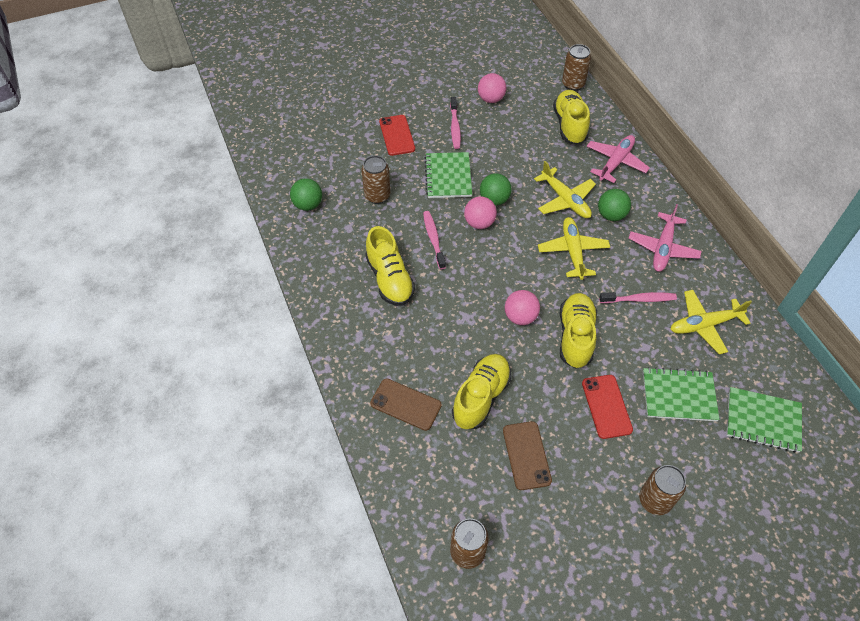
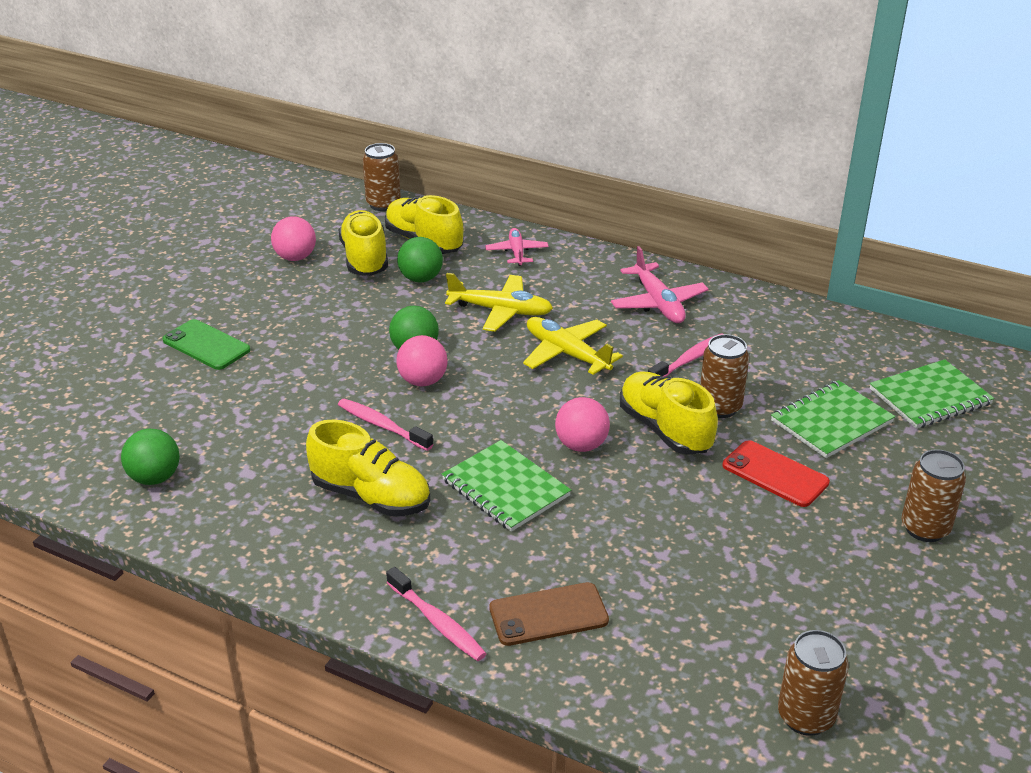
camera: 40 degrees left, 20 degrees down
(377, 196) = (250, 419): brown can -> brown can (720, 407)
(397, 135) = (206, 345): red phone -> green phone
(448, 176) = (327, 355): green notebook -> green notebook (505, 488)
(455, 127) = (279, 303): pink toothbrush -> pink toothbrush (437, 622)
(481, 397) = (631, 549): yellow shoe -> yellow shoe (365, 259)
(526, 455) = (750, 573): brown phone -> none
(611, 215) = (569, 301): green ball -> green ball (421, 278)
(615, 162) = (517, 252): pink plane -> pink plane, size x0.66
(704, 325) = (779, 347): yellow plane -> none

